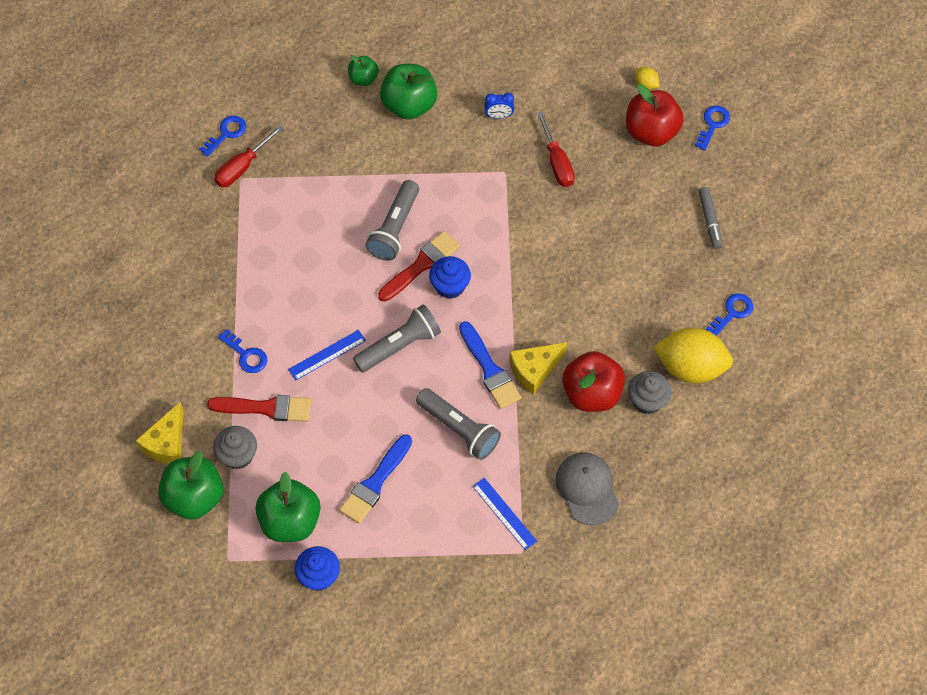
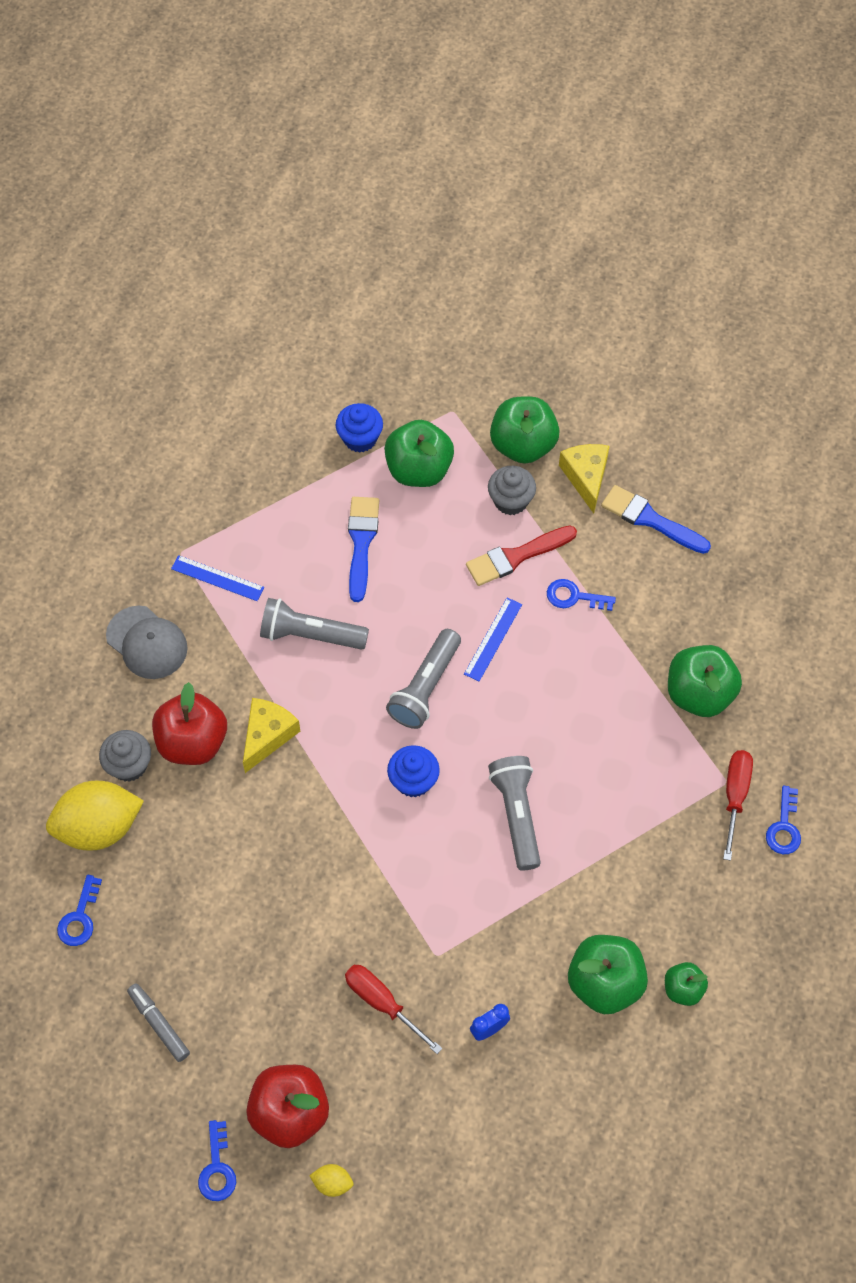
camera: 150 degrees right, 0 degrees up
(212, 242) = (699, 694): none -> green apple
(421, 265) = (459, 788): red brush -> none
(490, 369) = (315, 712): blue brush -> blue brush (650, 519)

